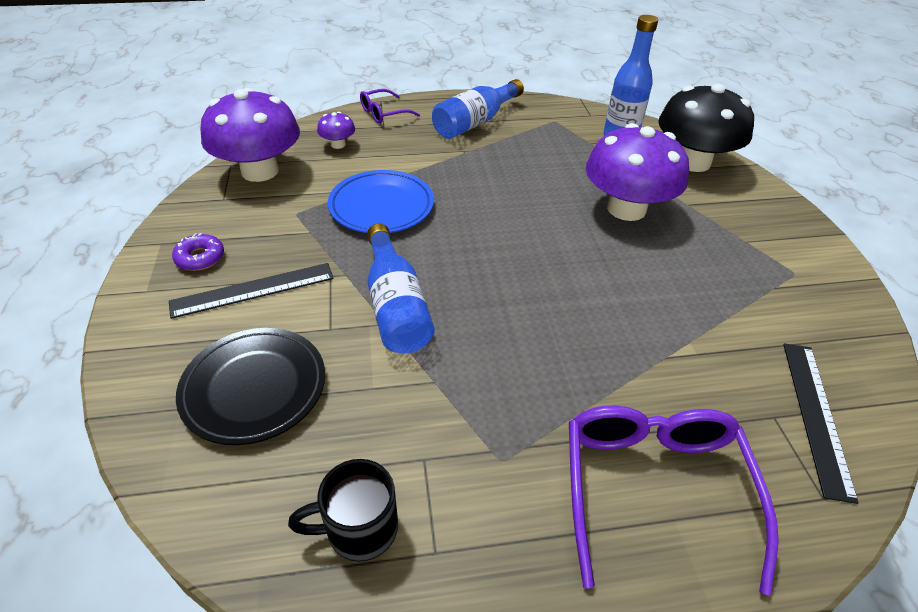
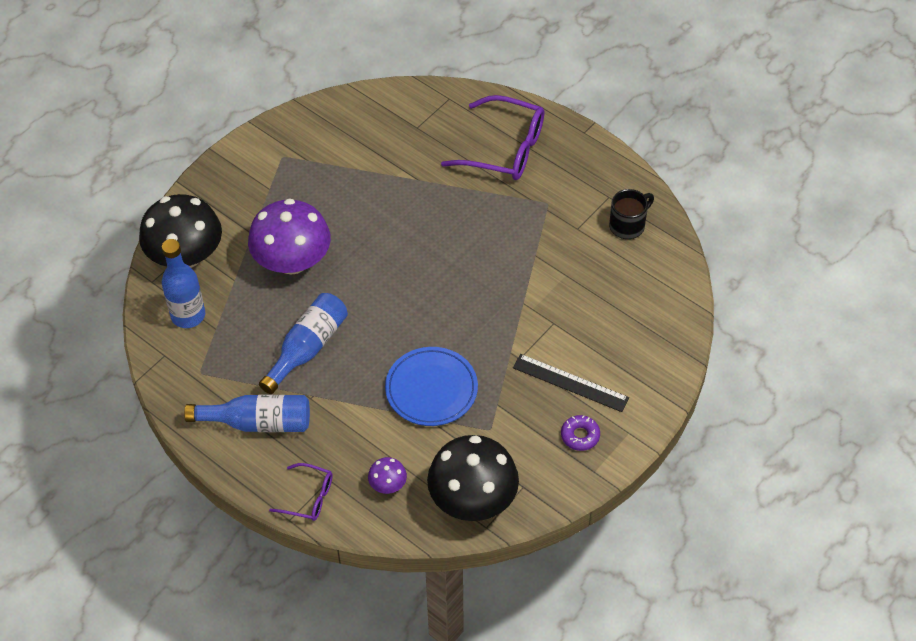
camera: 130 degrees left, 10 degrees up
(254, 388) = (619, 318): black plate -> none
(260, 171) = (473, 499): purple mushroom -> black mushroom
(359, 528) = (628, 225): black mug -> black mug turned 75 degrees counterclockwise
(396, 305) = (506, 309): blue bottle -> blue bottle (307, 348)
(653, 489) = (505, 149): purple glasses -> purple glasses turned 120 degrees counterclockwise
(816, 415) = (400, 114): black ruler -> none

